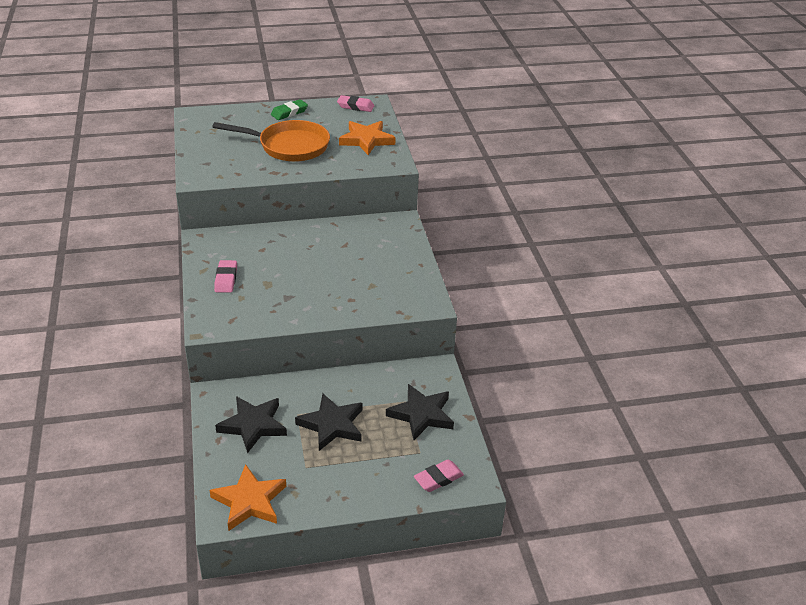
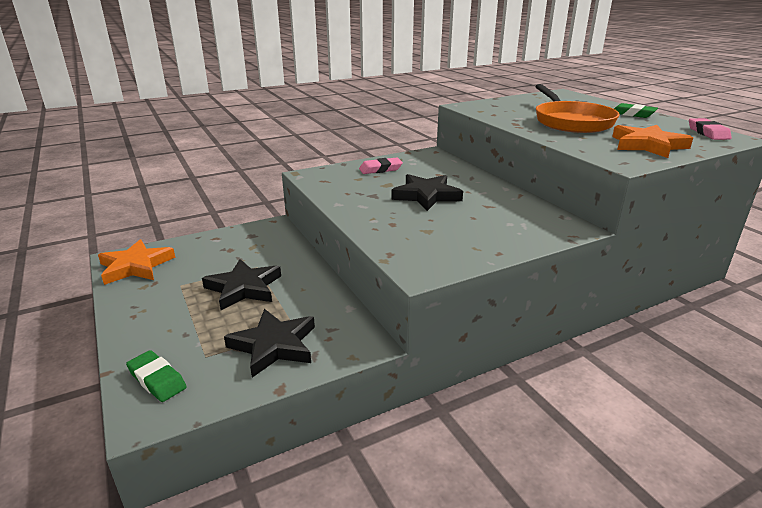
camera: 75 degrees right, 10 degrees down
(253, 425) = (236, 249): black star -> black star (426, 196)
(438, 478) = (157, 380): pink eraser -> green eraser

